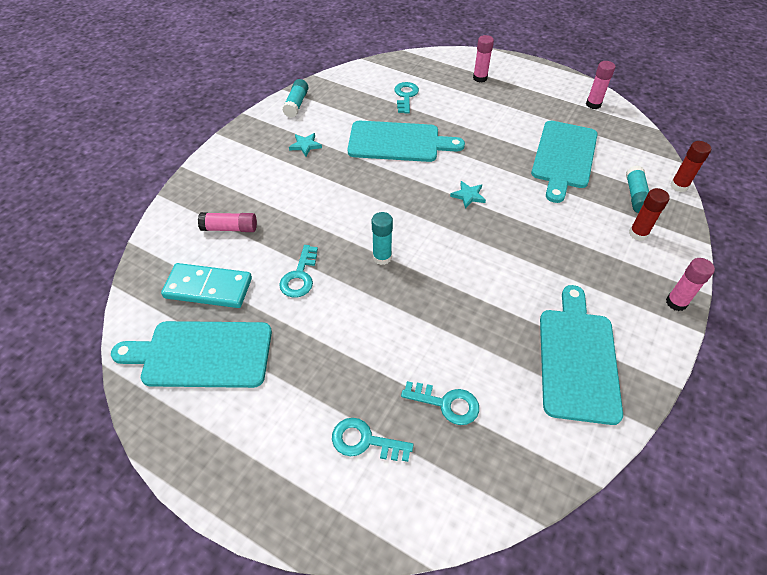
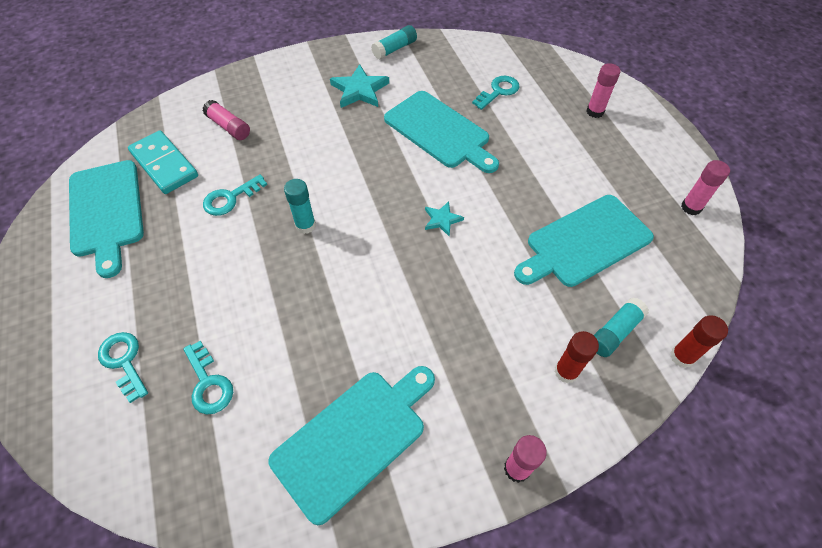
camera: 40 degrees right, 5 degrees up
(202, 354) = (106, 211): turquoise cutting board -> turquoise cutting board turned 150 degrees counterclockwise
(305, 145) = (359, 90): turquoise star -> turquoise star, size x1.73

